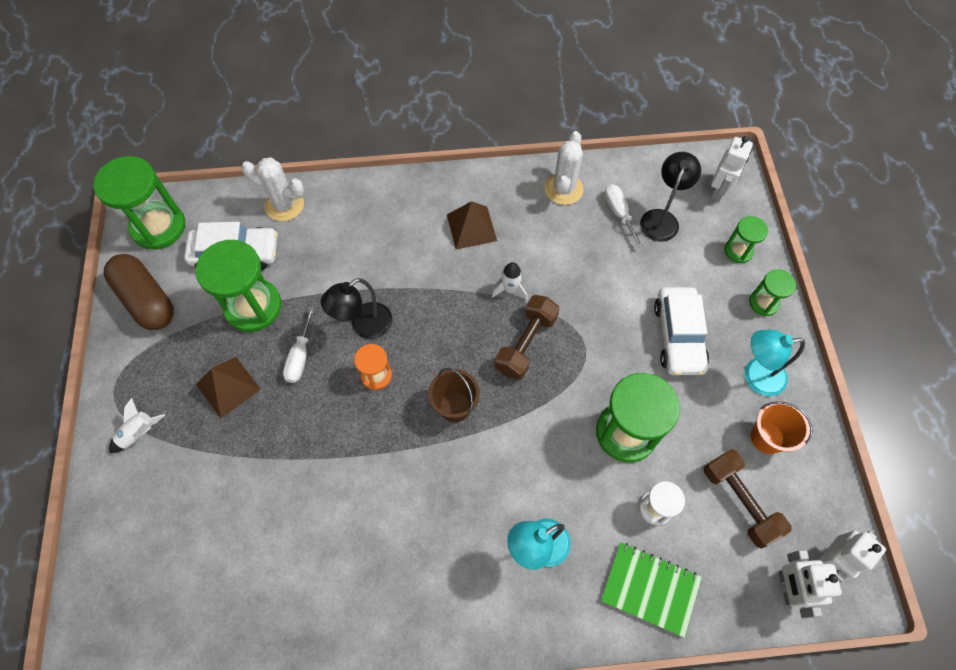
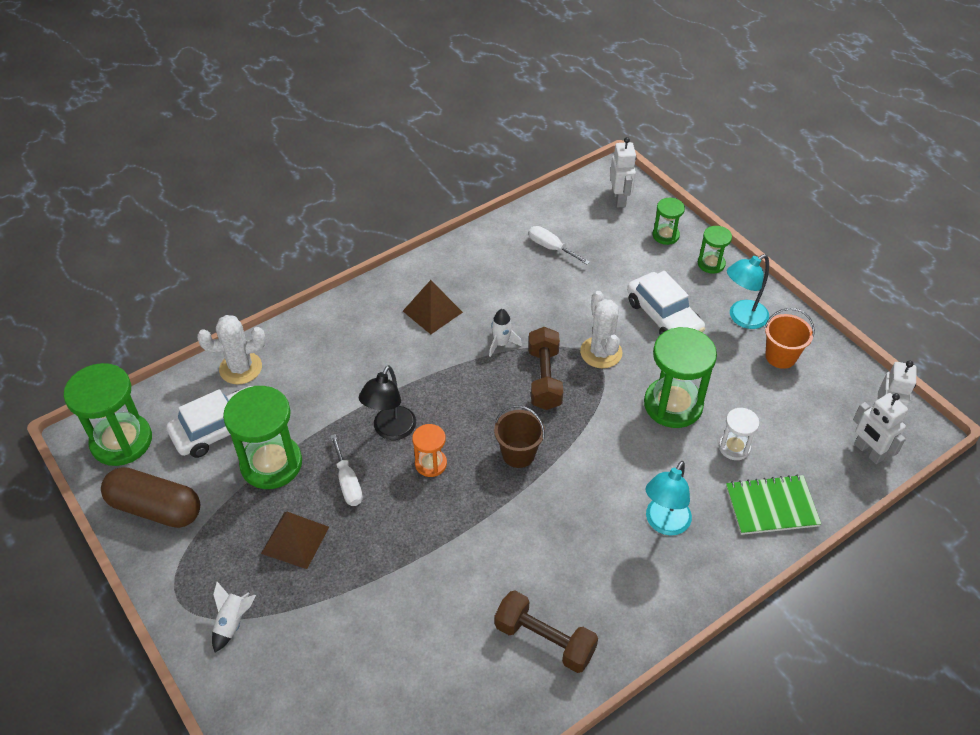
camera: 30 degrees left, 15 degrees down
(563, 189) = (492, 249): white cactus -> white cactus (601, 352)
(661, 218) = (589, 237): black lamp -> none
(739, 501) = (792, 411): brown dumbbell -> brown dumbbell (544, 640)

